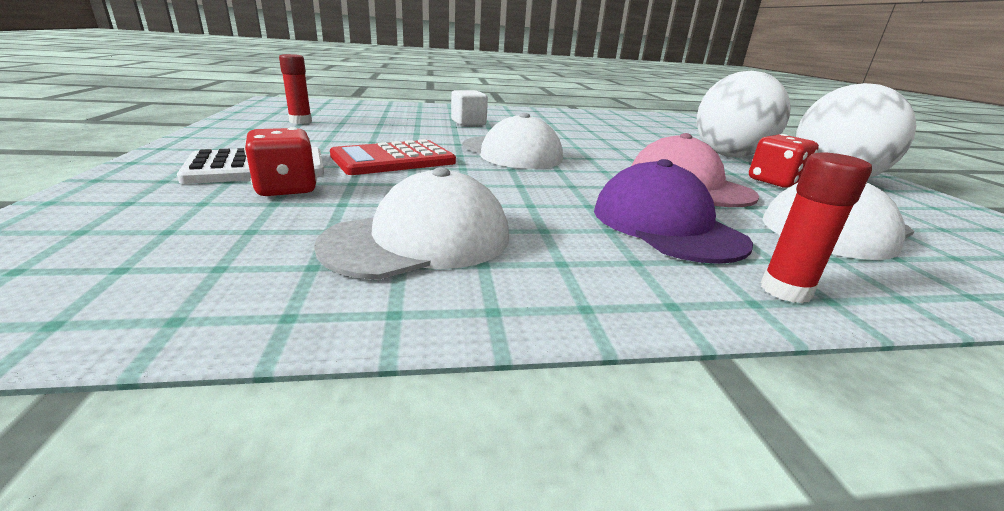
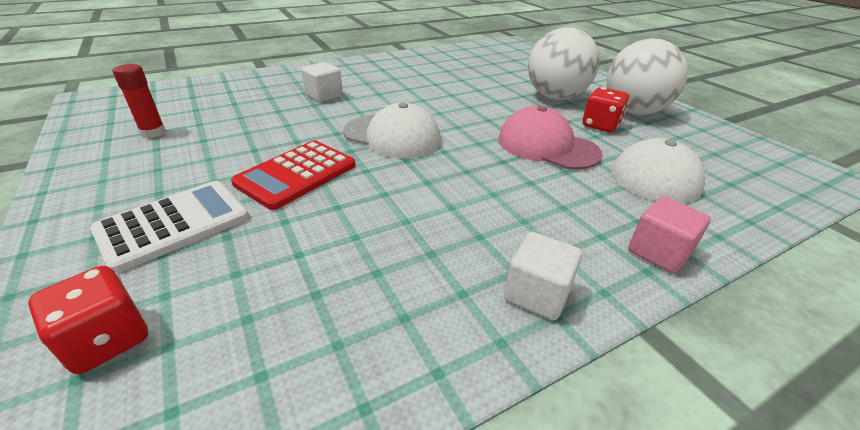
camera: 20 degrees left, 10 degrees up
(286, 189) = (231, 249): red dice -> red dice (107, 340)
(419, 240) = (398, 281): white cap -> none
(575, 285) = (537, 294): none -> white cube
(665, 225) = (557, 203): purple cap -> none
(785, 290) = (658, 252): red glue stick -> pink cube

